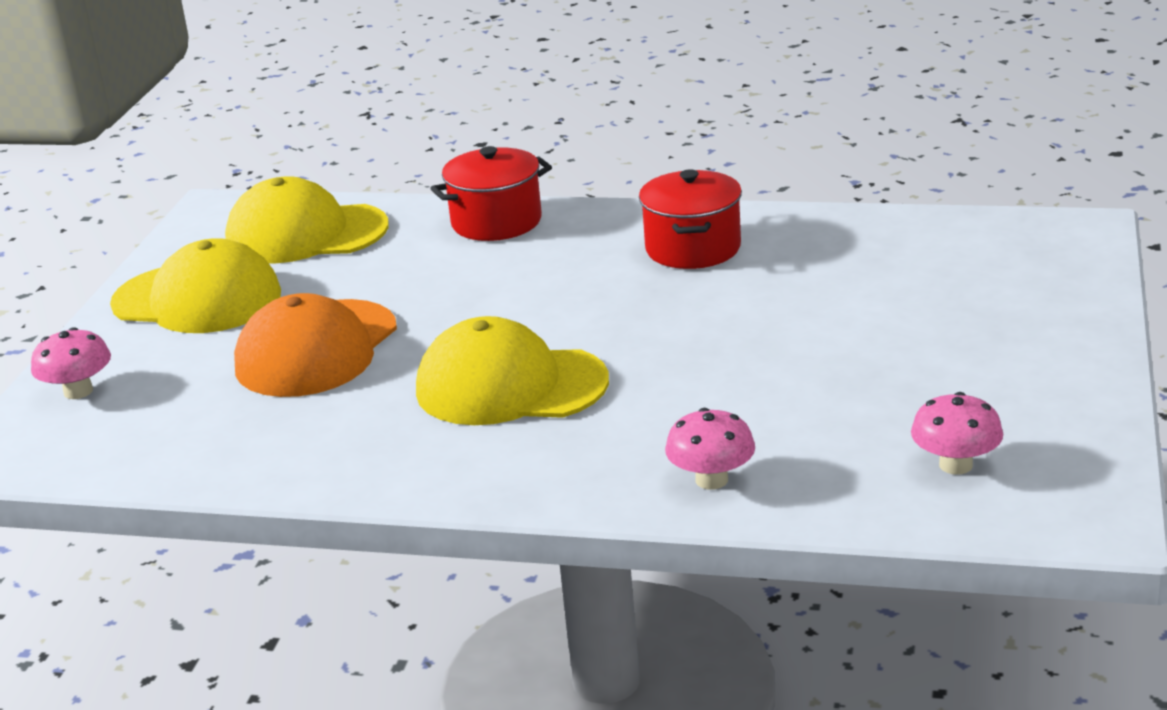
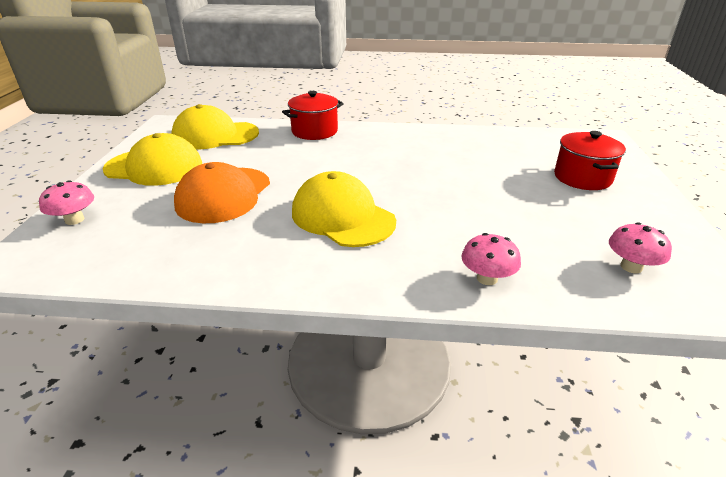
camera: 10 degrees left, 5 degrees up
(510, 386) = (342, 217): yellow cap -> yellow cap turned 45 degrees clockwise
(693, 248) = (419, 145): red pot -> red pot (582, 178)

